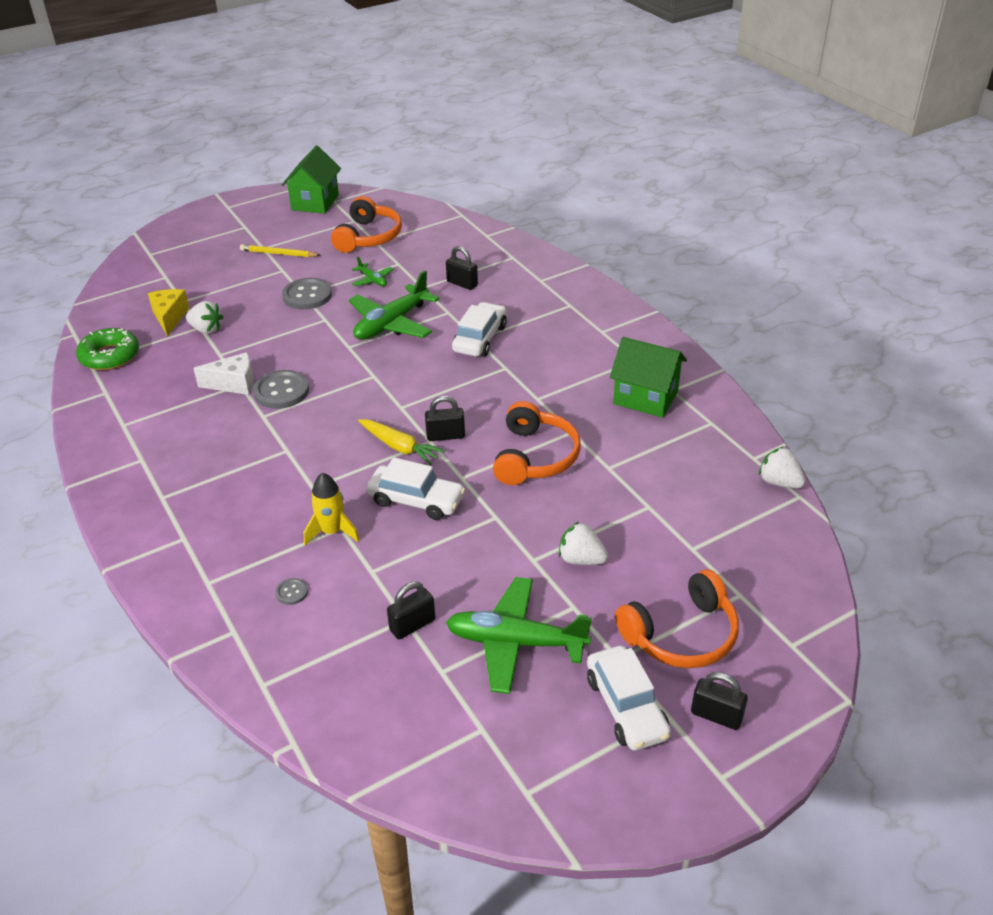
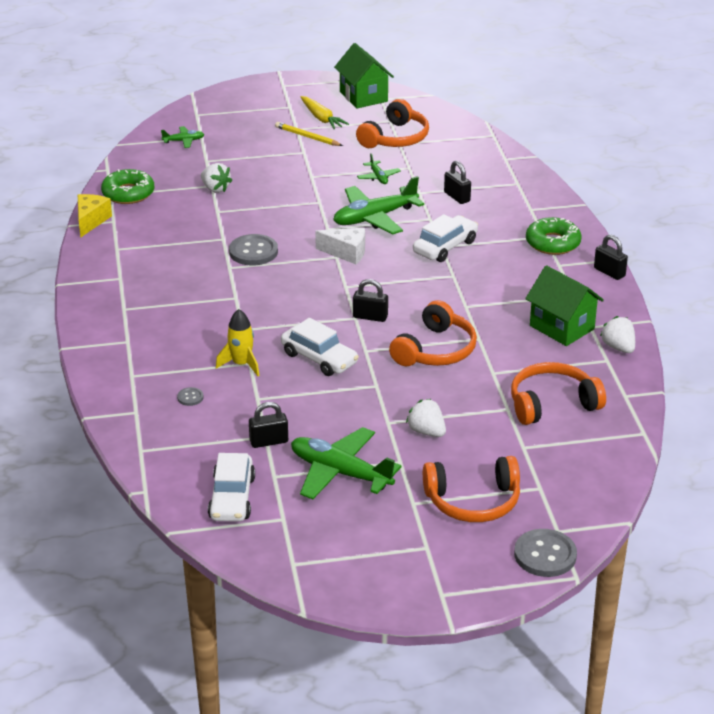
camera: 20 degrees right, 5 degrees down
(148, 285) = (183, 141): none -> green plane
(170, 317) = (190, 172): yellow cheese -> yellow cheese (91, 221)
(234, 384) = (218, 237): white cheese -> white cheese (346, 253)
(307, 296) = (314, 178): grey button -> grey button (545, 555)
(315, 202) = (363, 96): green house -> green house turned 60 degrees counterclockwise
(400, 447) = (327, 316): yellow carrot -> yellow carrot (321, 118)
(582, 310) = (553, 243): none -> green donut
(626, 707) = (399, 534): white car -> white car (232, 498)
(689, 487) = (552, 404): none -> orange headphones
(716, 715) = (464, 558): black padlock -> black padlock (609, 272)
(779, 482) = (634, 419): white strawberry -> white strawberry (618, 347)

